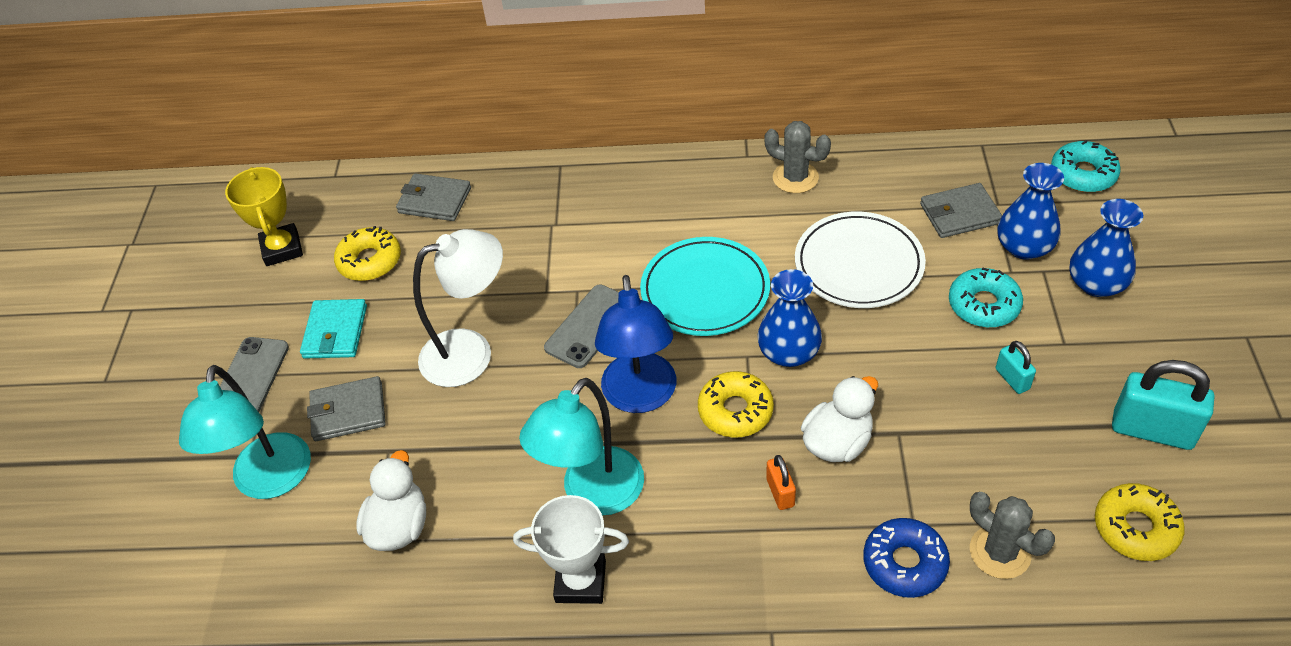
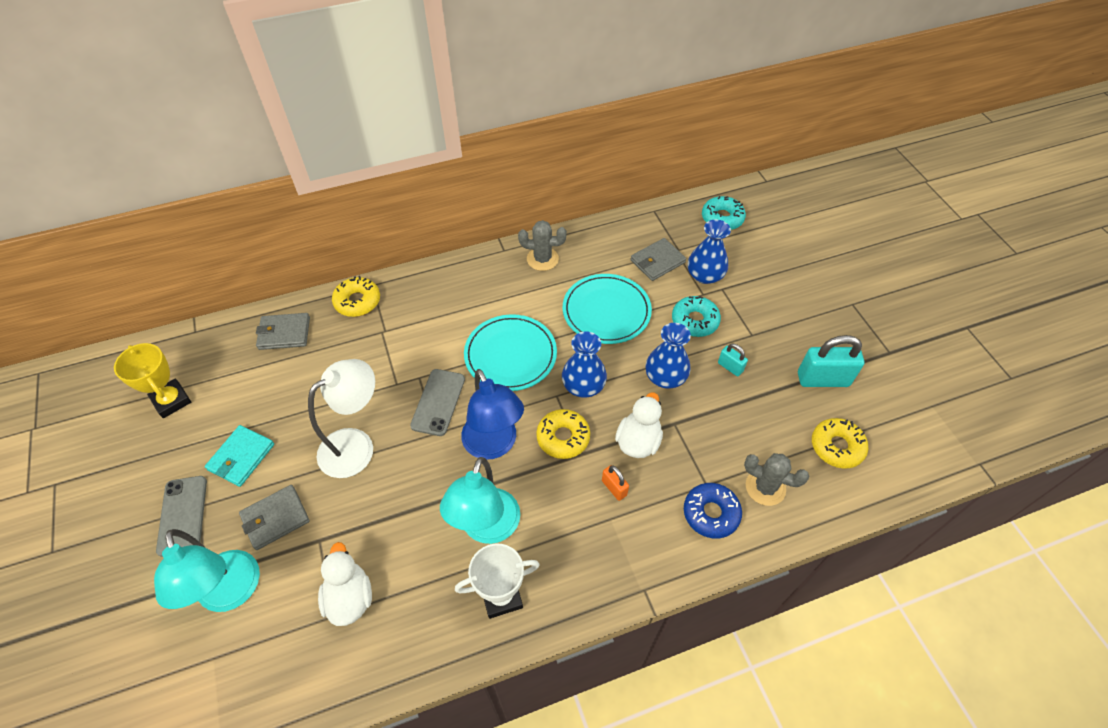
camera: 25 degrees left, 5 degrees up
(335, 332) = (241, 457): turquoise wallet -> turquoise wallet turned 45 degrees clockwise
(370, 261) = (249, 393): yellow donut -> yellow donut (357, 301)
(858, 264) = (606, 311): white plate -> turquoise plate
(1096, 284) = (756, 290): blue vase -> blue vase (665, 377)

